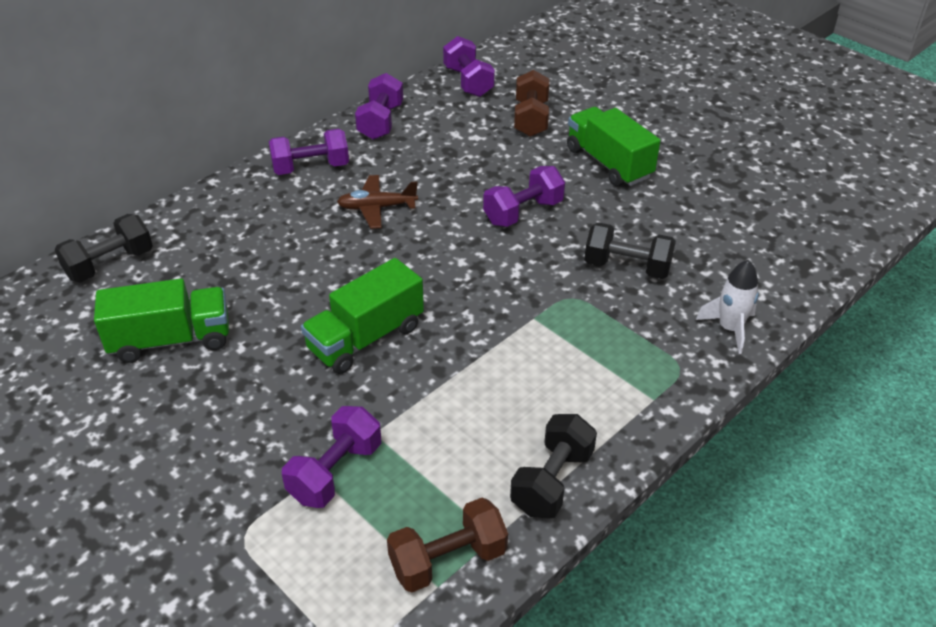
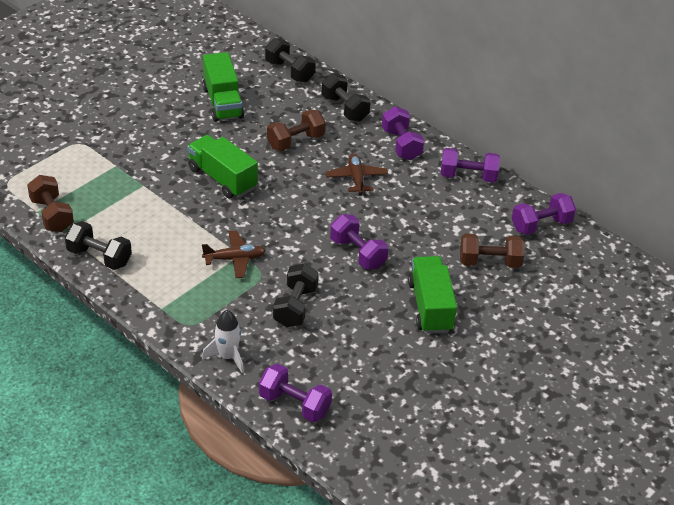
camera: 85 degrees right, 0 degrees up
(220, 212) = (344, 108): none -> black dumbbell
(288, 261) = (295, 141): none -> brown dumbbell
(335, 472) = (116, 172): purple dumbbell -> purple dumbbell (294, 404)
(543, 323) = (234, 259): none -> brown plane
(608, 163) = (430, 306): green truck -> green truck turned 60 degrees counterclockwise

